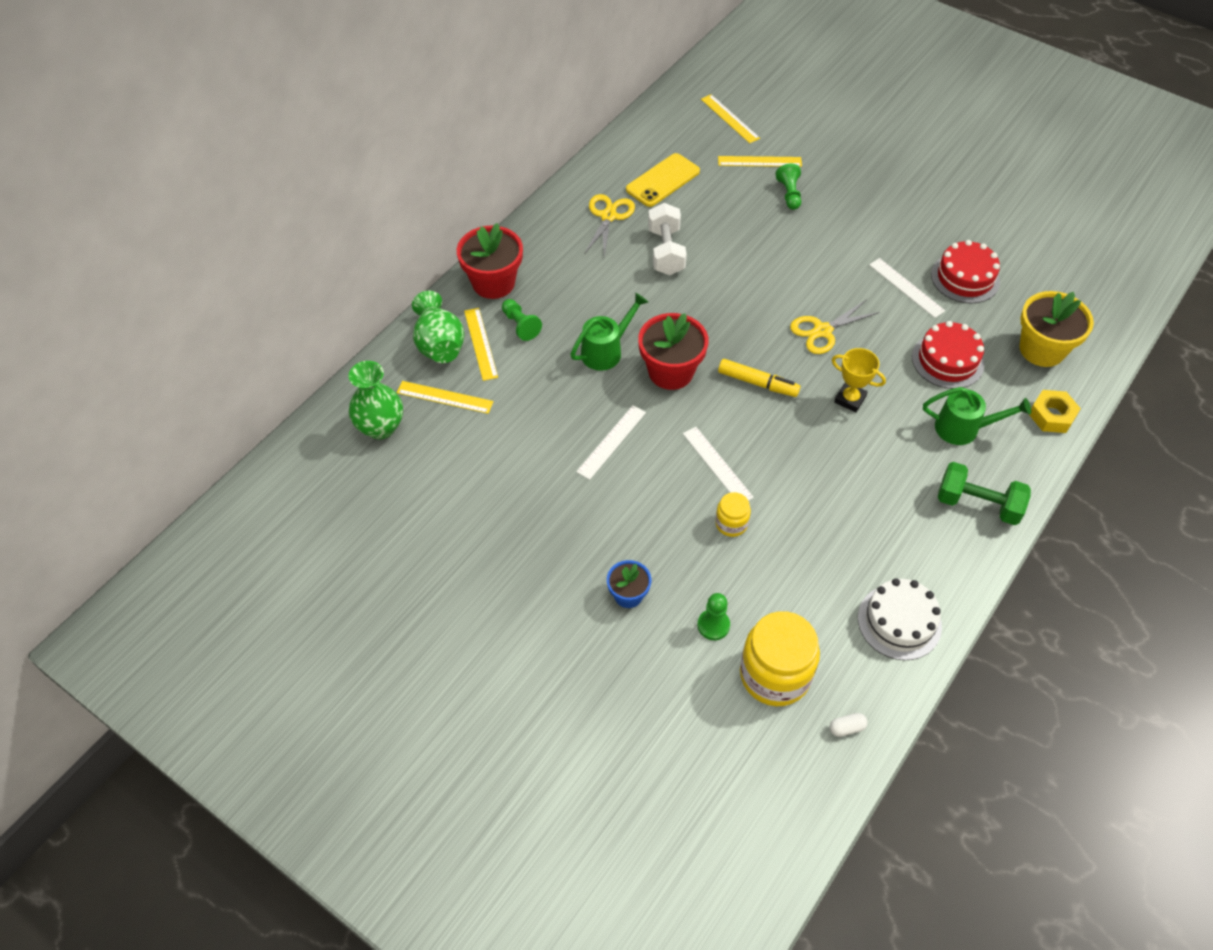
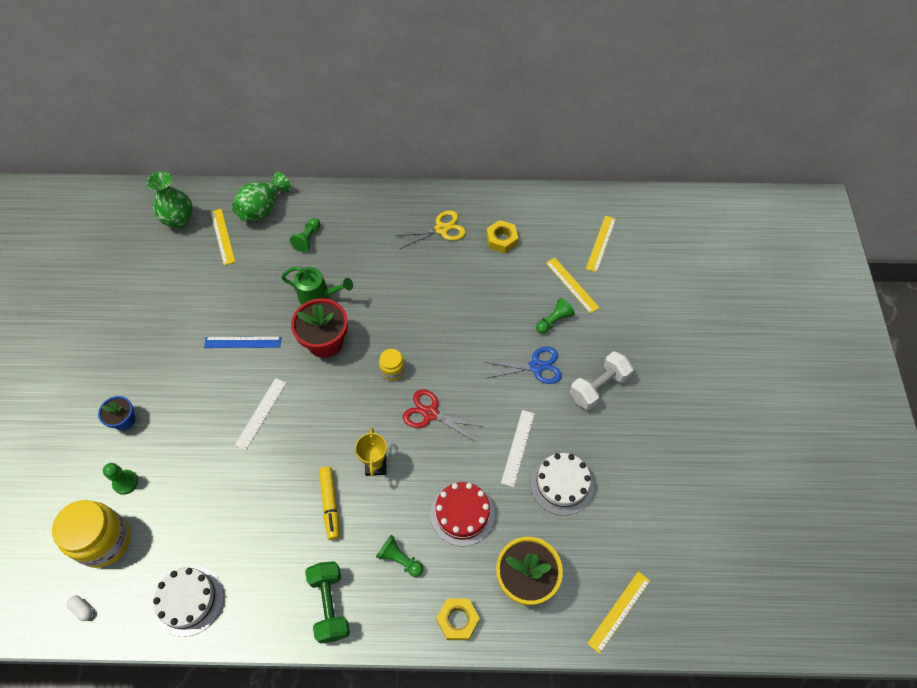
camera: 55 degrees right, 5 degrees up
(481, 343) = (278, 228): yellow ruler -> yellow ruler (619, 611)
(493, 283) = (334, 205): red flower pot -> none
(611, 441) = (243, 342): white ruler -> blue ruler
(663, 180) = (501, 239): yellow phone -> yellow nut
(666, 251) = (434, 279): white dumbbell -> white dumbbell (598, 387)
(731, 523) = (215, 448): yellow jar -> yellow jar (393, 370)
(757, 383) = (351, 399): yellow marker -> yellow marker (330, 504)
(823, 331) = (430, 414): yellow scissors -> red scissors
(829, 231) = (536, 366): none -> blue scissors
(964, 428) = (400, 559): green watering can -> green pawn
(965, 278) = (561, 484): red cake -> white cake

